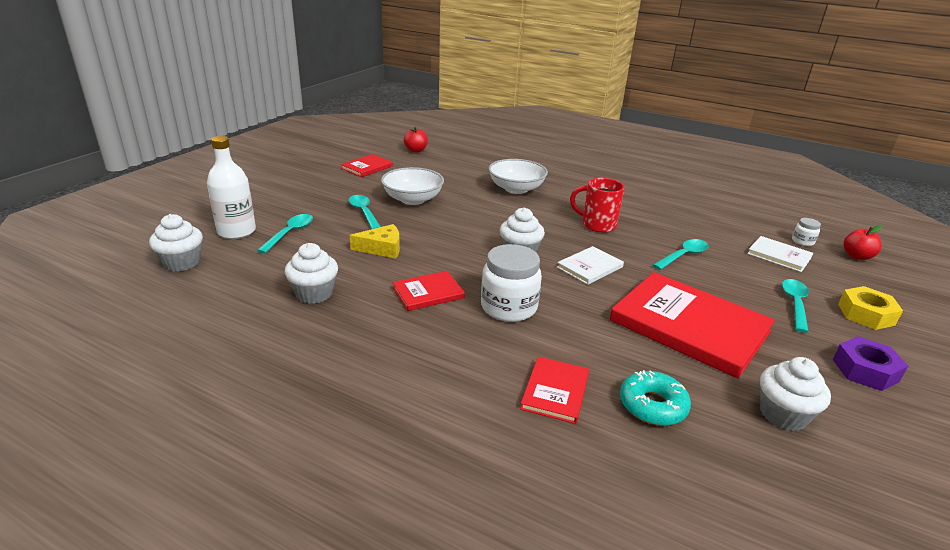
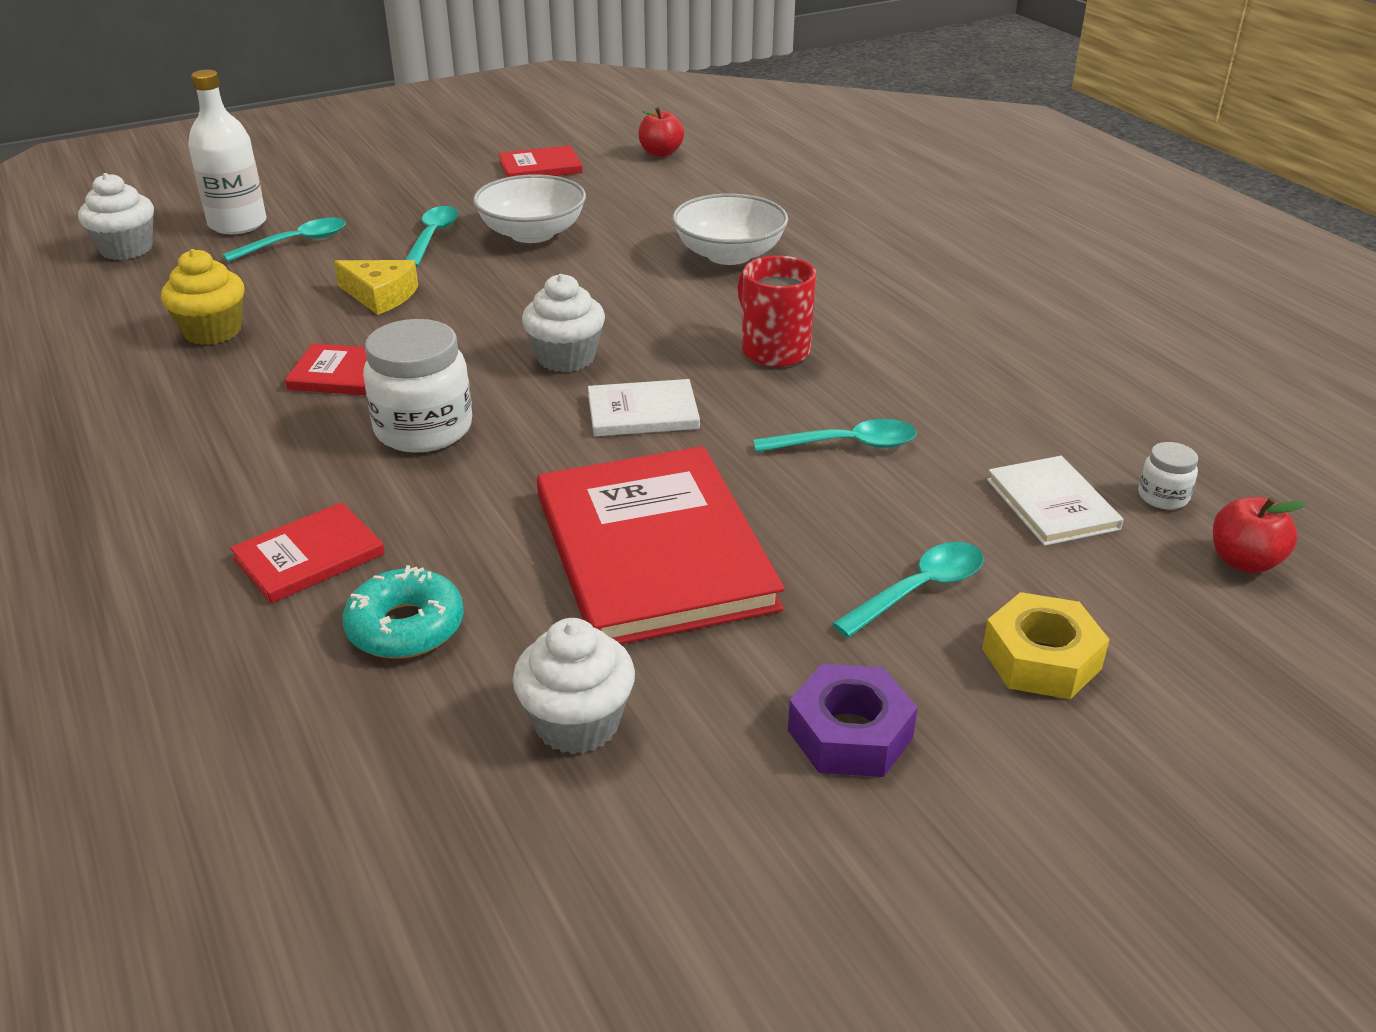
camera: 35 degrees right, 5 degrees up
(314, 293) = (212, 331): white cupcake -> yellow cupcake

